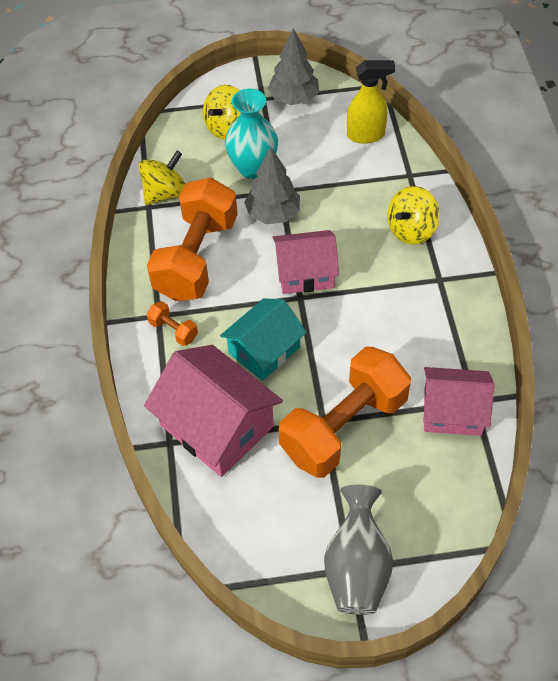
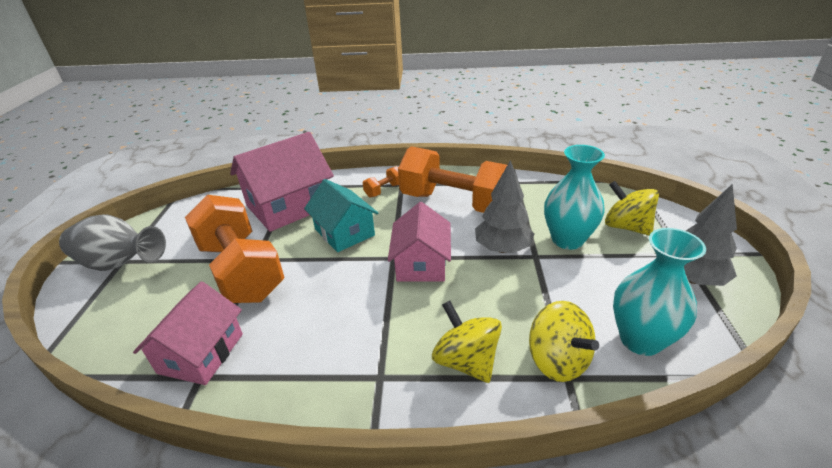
camera: 100 degrees right, 20 degrees down
(165, 193) = (531, 190): yellow spinning top -> yellow spinning top (558, 360)
(366, 135) = (640, 340): yellow spray bottle -> turquoise vase

